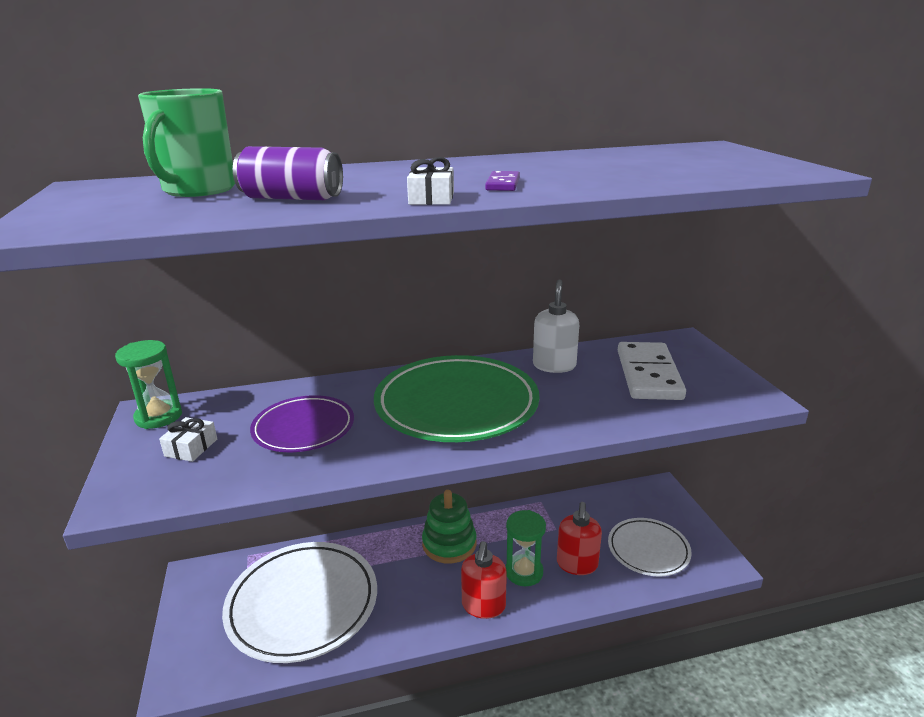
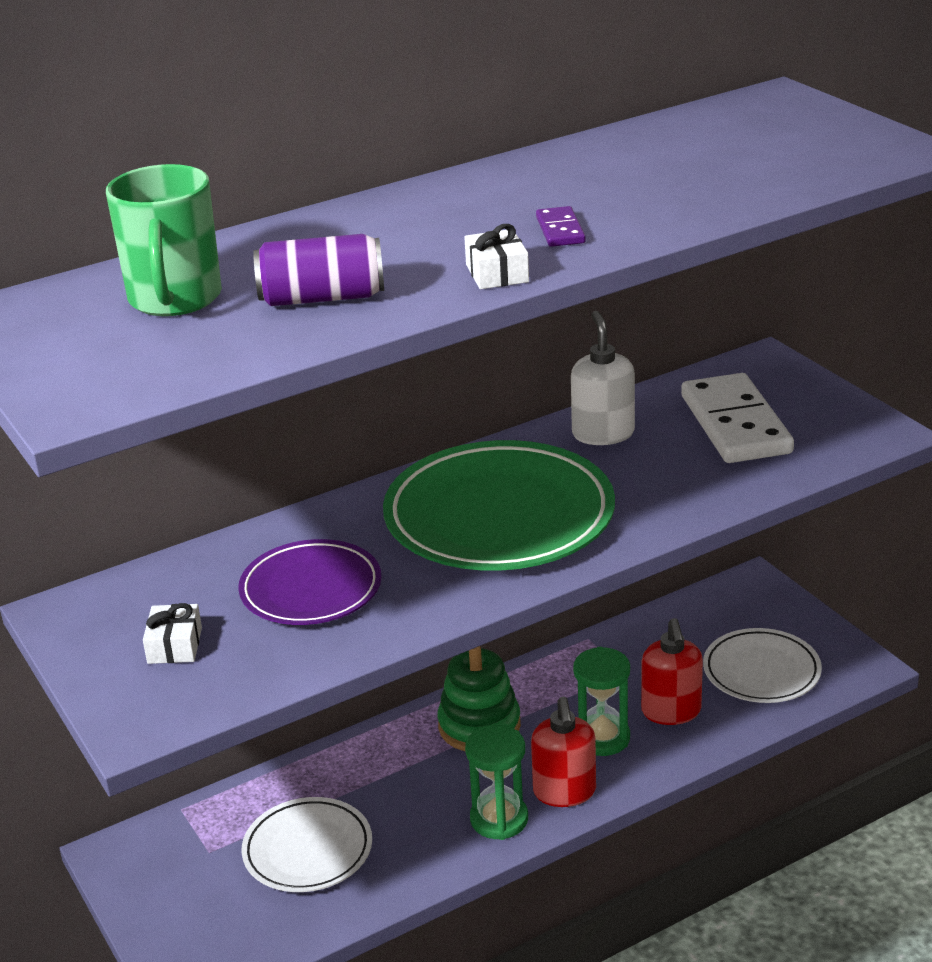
camera: 15 degrees left, 5 degrees up
(158, 417) = (86, 615): green hourglass -> green hourglass (499, 819)
(303, 604) = (308, 850): white plate -> white plate, size x0.59

